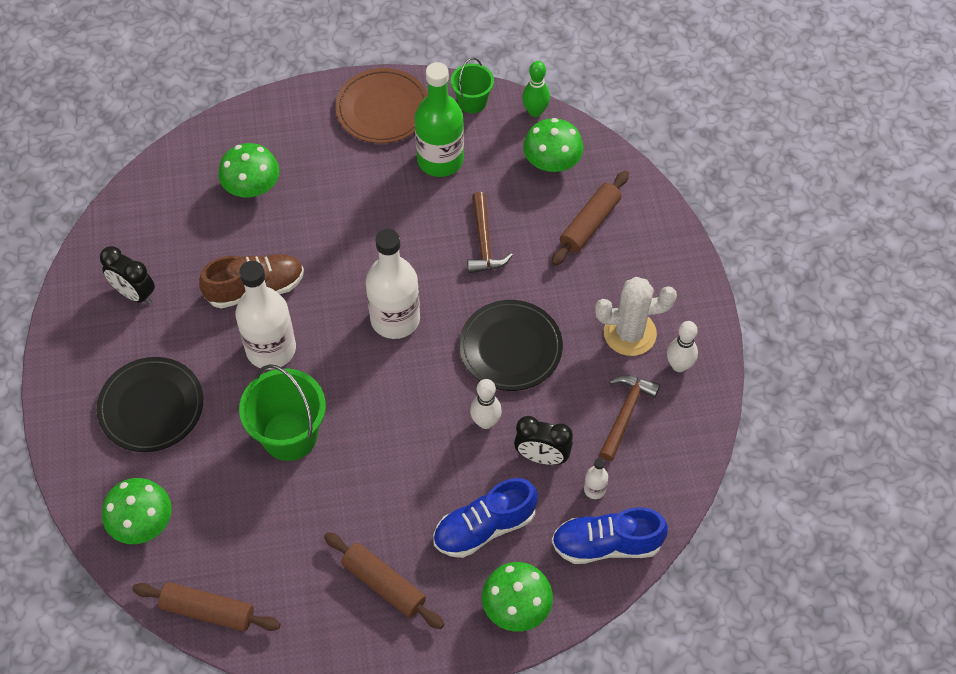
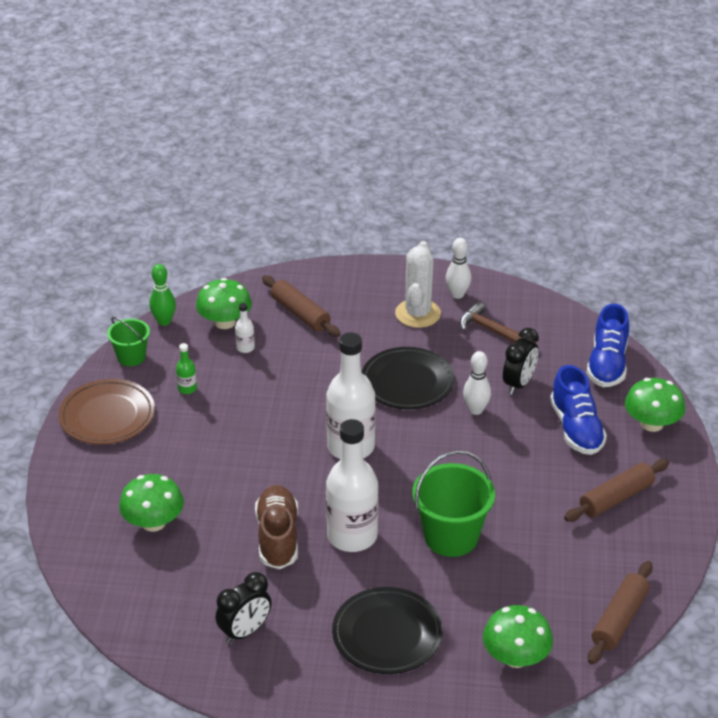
camera: 75 degrees left, 20 degrees down
(440, 160) = (187, 388): green bottle -> green bottle, size x0.42
(484, 242) = (291, 378): brown hammer -> none
(594, 489) = (557, 361): white bottle -> white bottle (245, 348)

